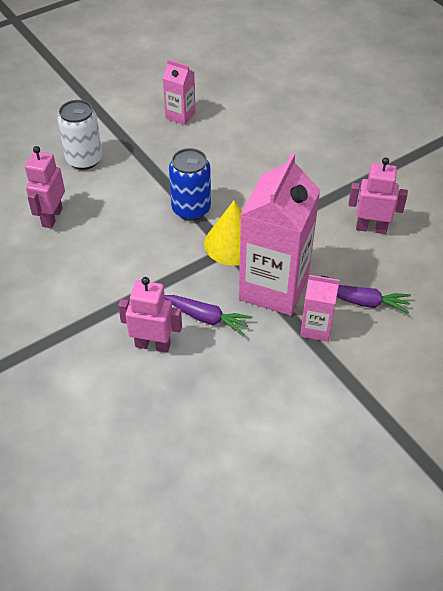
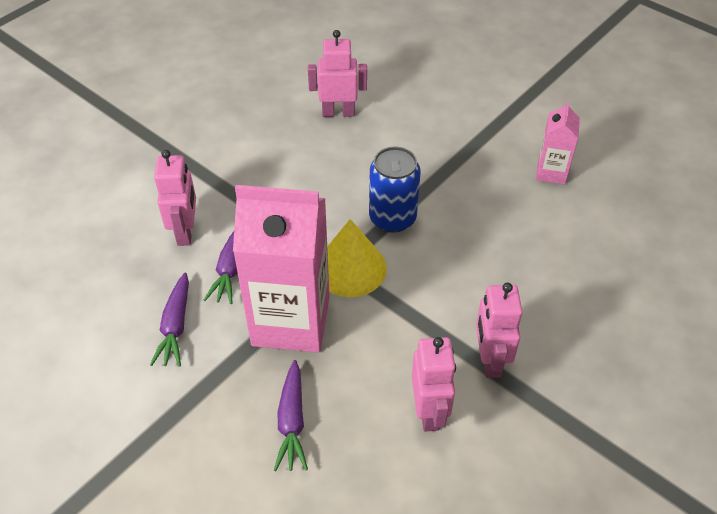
camera: 75 degrees right, 0 degrees up
(84, 159) = (434, 113): white can -> none
(258, 363) = (175, 326): none -> purple carrot
(316, 328) = (238, 374): pink carton -> none
(337, 189) = (489, 360): none -> pink robot

